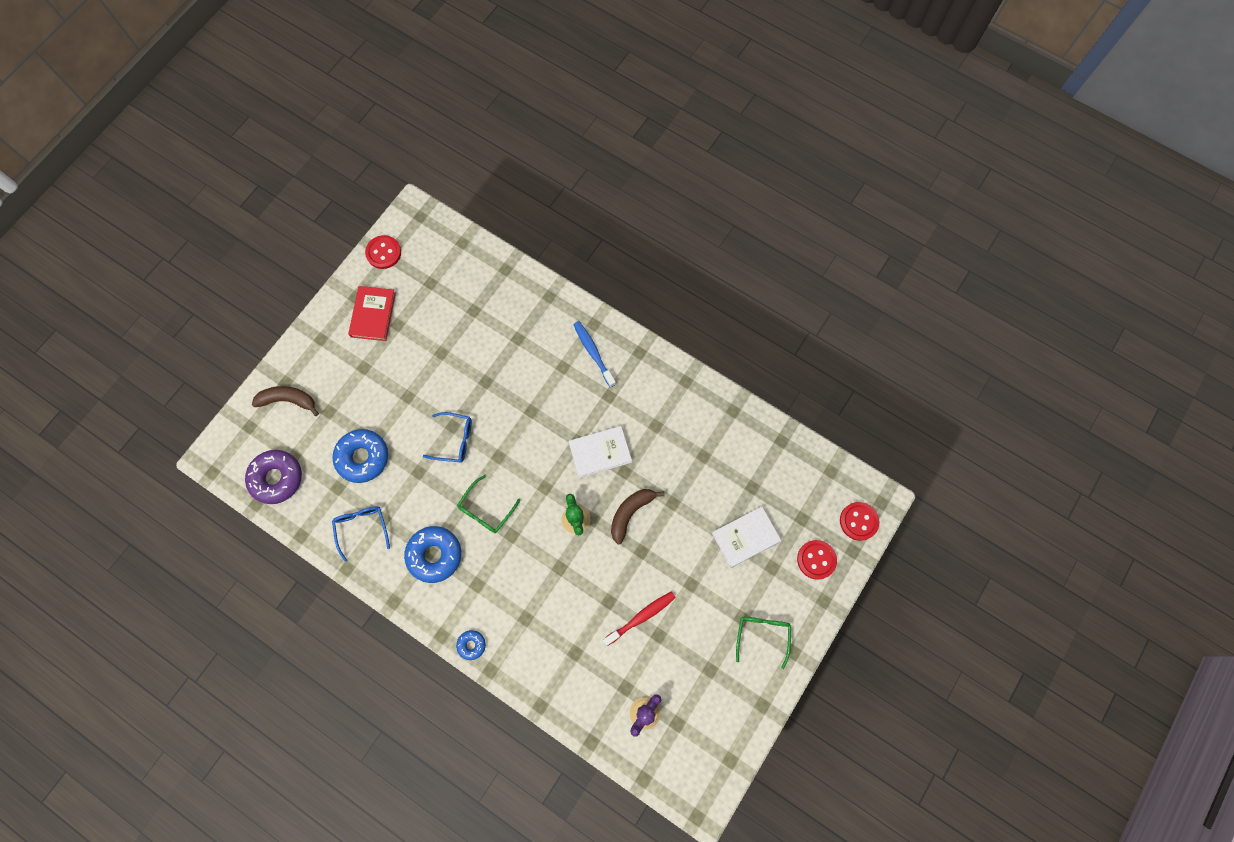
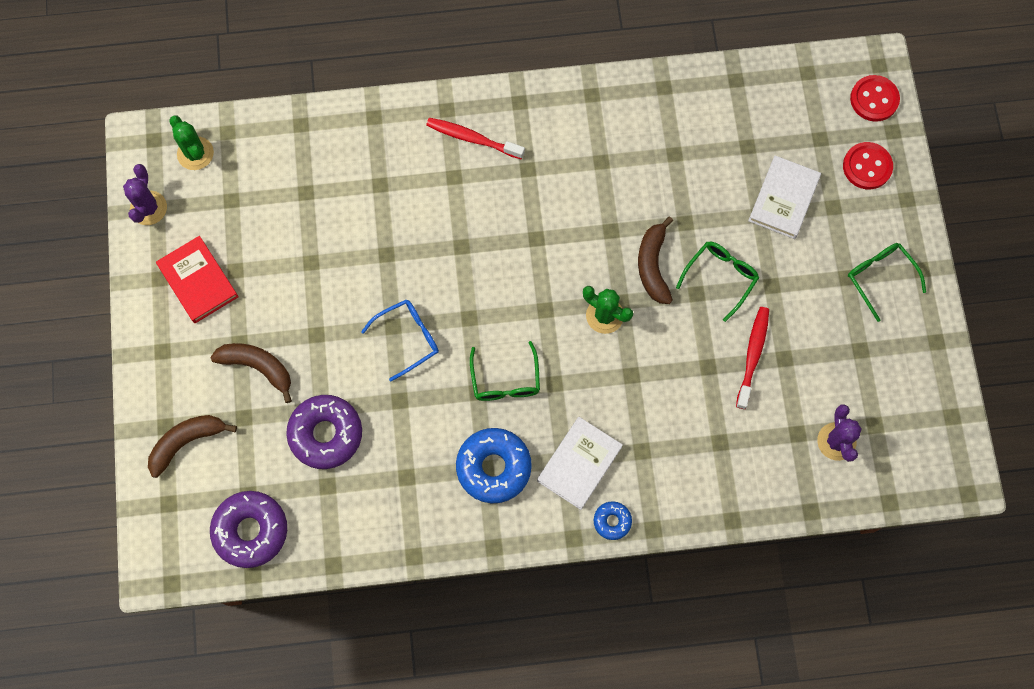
camera: 40 degrees left, 0 degrees up
(361, 389) = (258, 367): none -> brown banana
(362, 457) = (326, 434): blue donut -> purple donut
(362, 528) = (392, 504): blue glasses -> none
(383, 253) = (148, 208): red button -> purple cactus
(435, 241) = (195, 153): none -> green cactus
(593, 352) = (472, 138): blue toothbrush -> red toothbrush
(600, 452) = (569, 231): white book -> white book (579, 464)
(664, 553) = (720, 277): none -> green glasses

